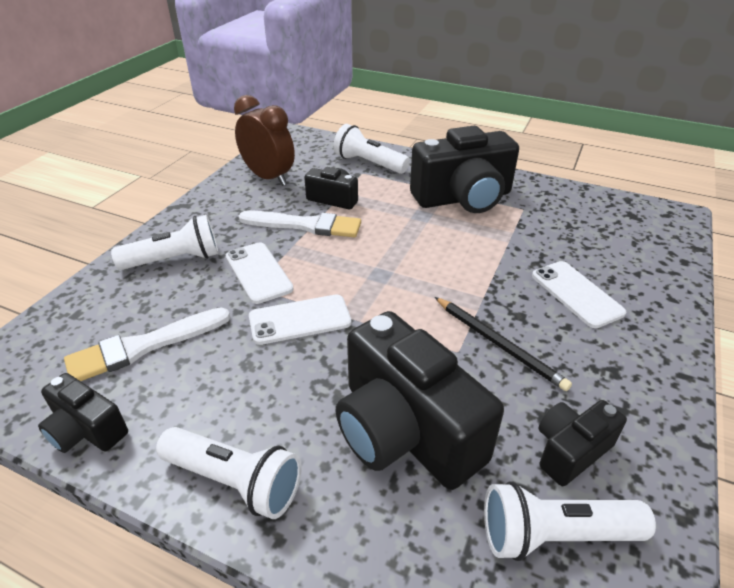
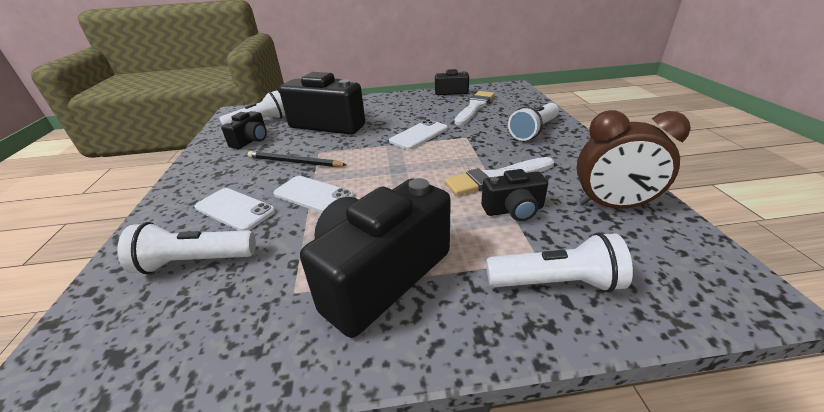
camera: 150 degrees right, 5 degrees down
(235, 481) = (384, 100): white flashlight -> white flashlight (195, 262)
(258, 272) = (475, 142): white phone -> white phone (313, 195)

